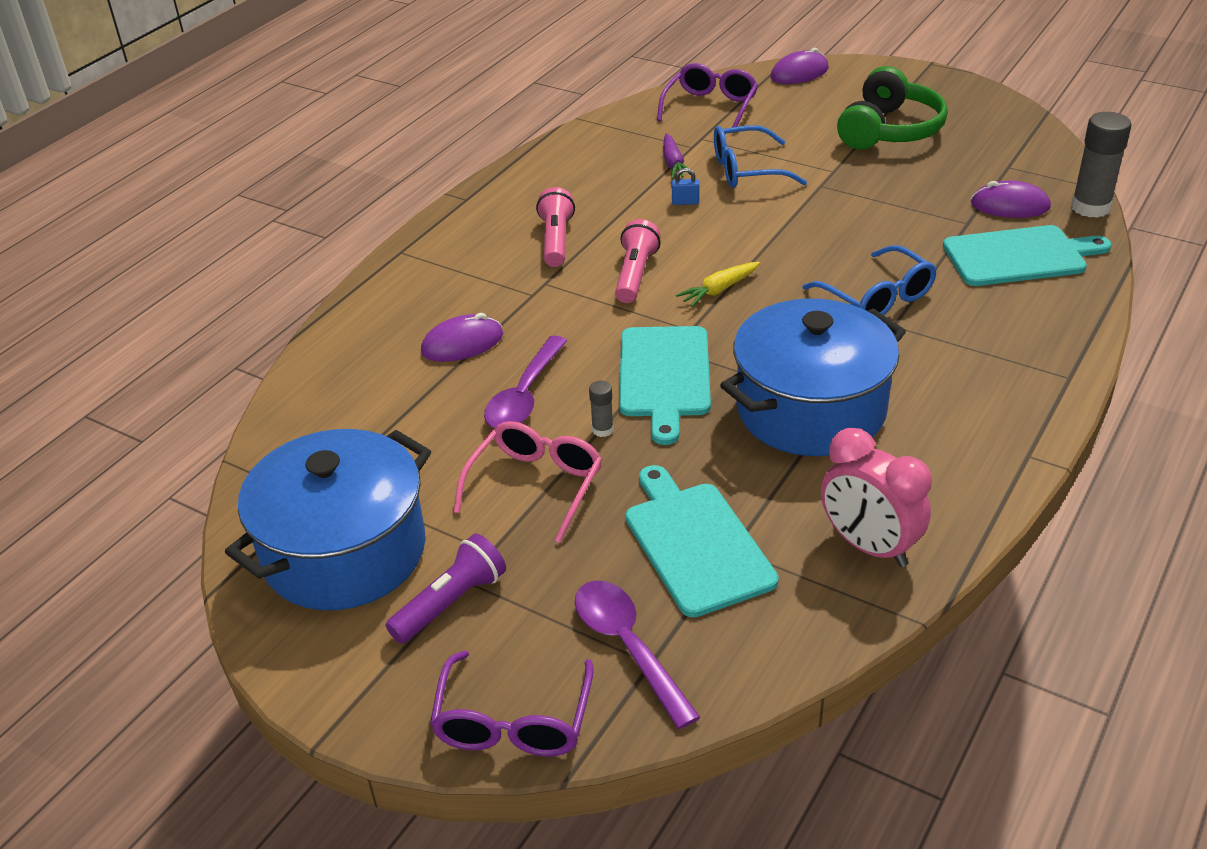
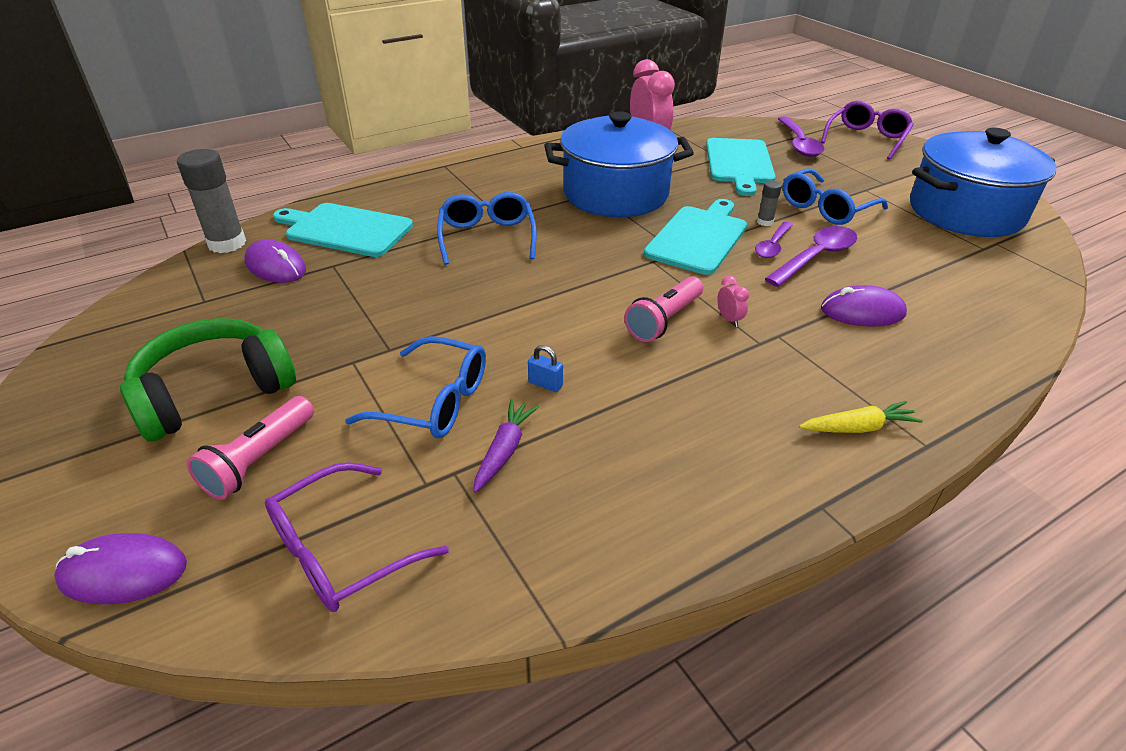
camera: 155 degrees left, 0 degrees up
(451, 603) = (894, 177): purple flashlight -> none
(536, 485) = (825, 208): pink glasses -> blue glasses
(556, 240) = (724, 389): pink flashlight -> pink flashlight (259, 460)
(577, 394) = (772, 246): none -> purple spoon
(580, 294) = (729, 319): none -> pink clock
(719, 290) = (601, 282): yellow carrot -> yellow carrot (857, 427)

